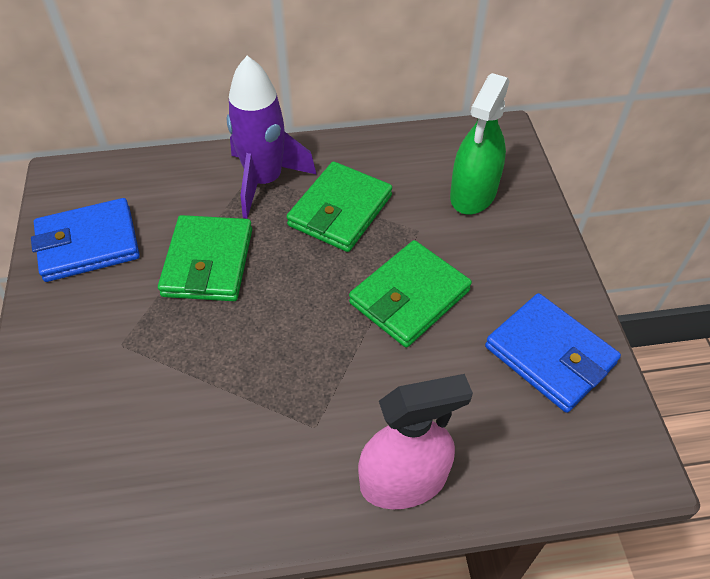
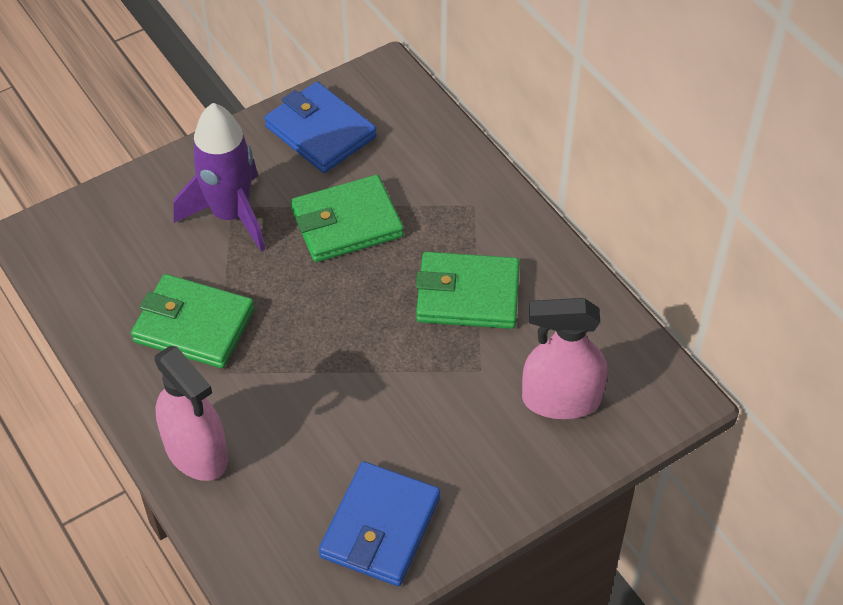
camera: 65 degrees right, 0 degrees up
(264, 181) = (470, 219): purple rocket -> purple rocket (230, 215)
(409, 297) = (390, 390): green wallet -> green wallet (194, 325)
(473, 193) = (561, 400): green spray bottle -> pink spray bottle

